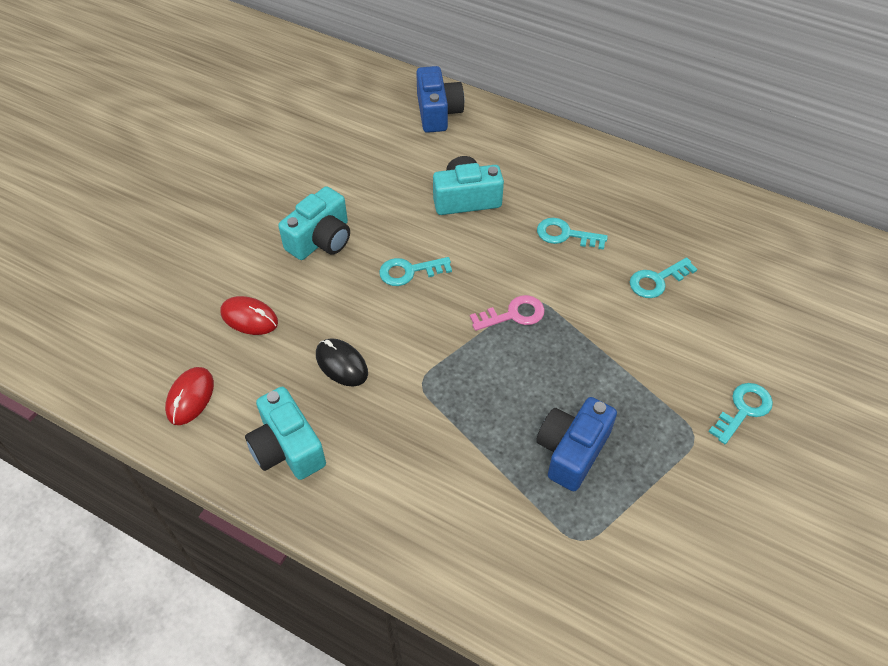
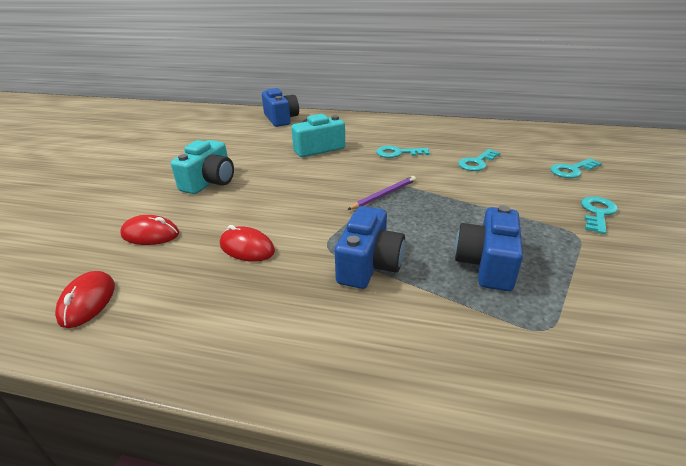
camera: 15 degrees left, 20 degrees down
(287, 448) = (204, 321): turquoise camera -> none
(341, 364) = (247, 248): black mouse -> red mouse
(409, 271) = (289, 186): turquoise key -> turquoise key (572, 170)
(454, 420) = (369, 265): none -> blue camera
(513, 314) = (384, 195): pink key -> purple pencil

